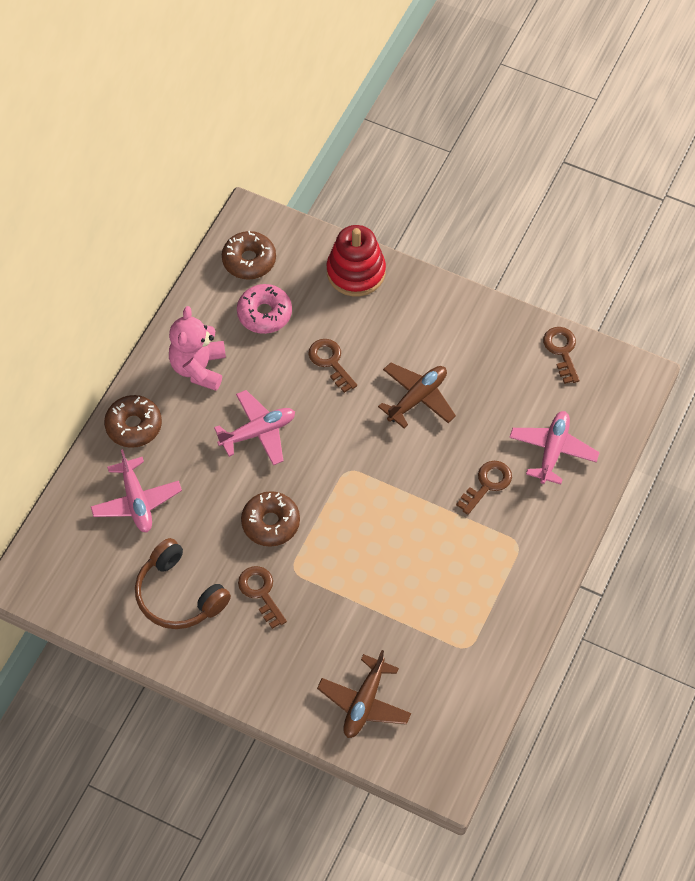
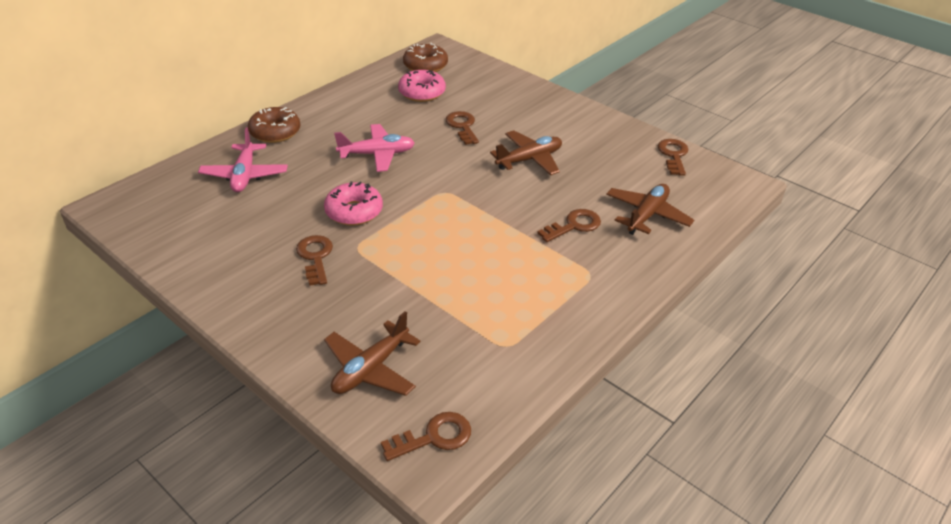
camera: 15 degrees right, 20 degrees down
(178, 595) = (237, 243): brown headphones -> none
(199, 368) = (350, 111): pink teddy bear -> none
(270, 523) = (354, 211): brown donut -> pink donut
(356, 272) = (508, 84): red stacking toy -> none
(440, 752) = (434, 437): none -> brown key
(553, 450) = (647, 215): pink plane -> brown plane

